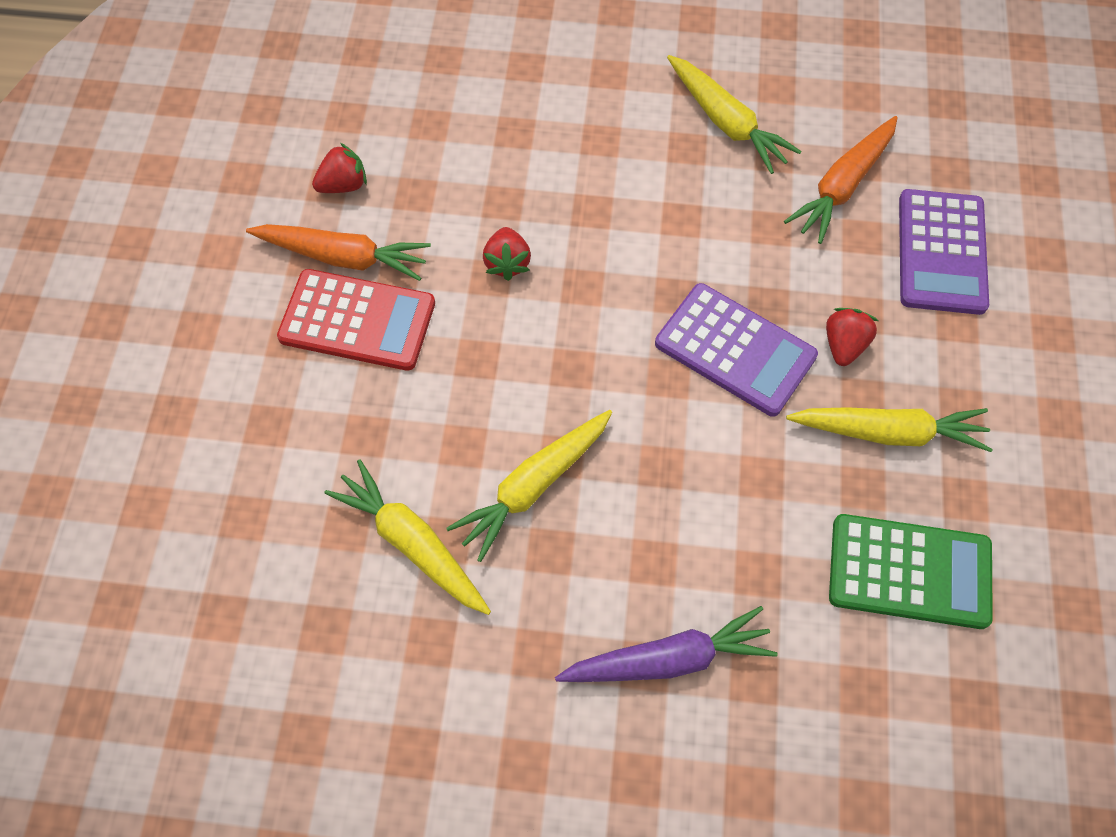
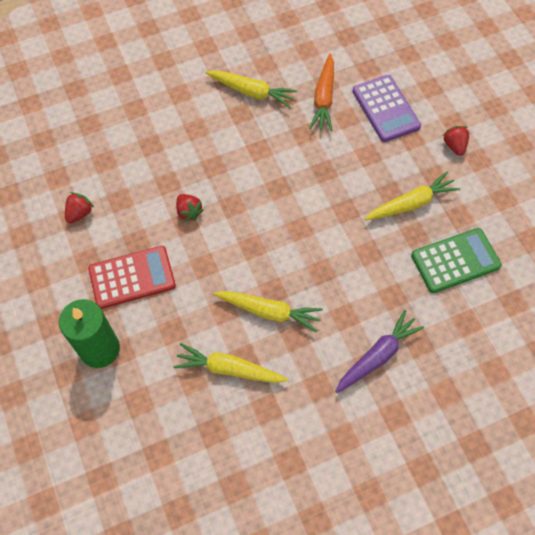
camera: 30 degrees left, 0 degrees up
(241, 405) = (100, 349): none -> green candle
(343, 257) = (104, 250): orange carrot -> none
(533, 486) = (269, 311): yellow carrot -> yellow carrot turned 90 degrees counterclockwise
(735, 350) = (322, 200): purple calculator -> none
(844, 345) = (368, 173): red strawberry -> red strawberry (454, 146)

